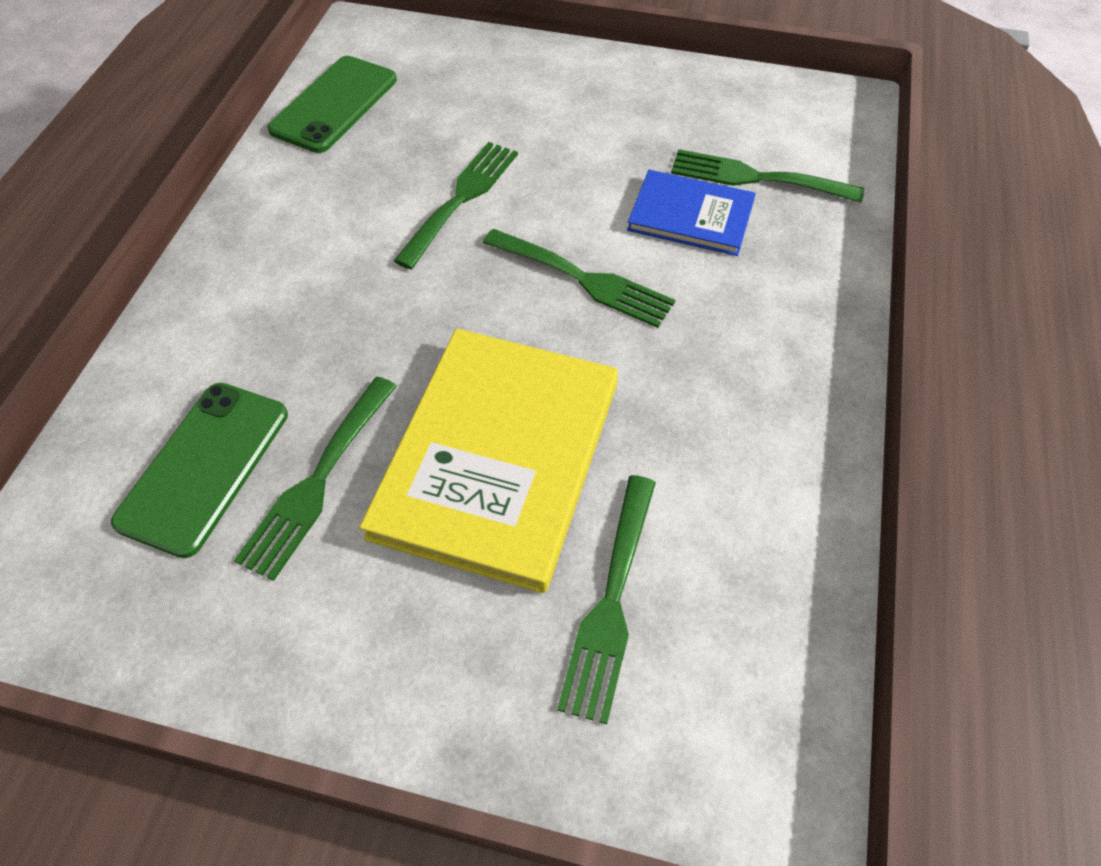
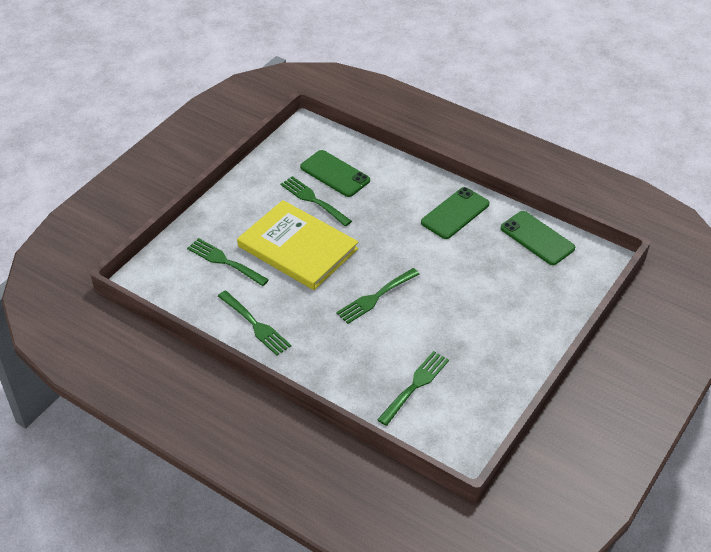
camera: 110 degrees right, 10 degrees down
(296, 220) = (455, 213): none -> green phone
(461, 199) = (447, 269): green fork -> green fork (255, 325)
(691, 216) = (399, 349): blue book -> none

